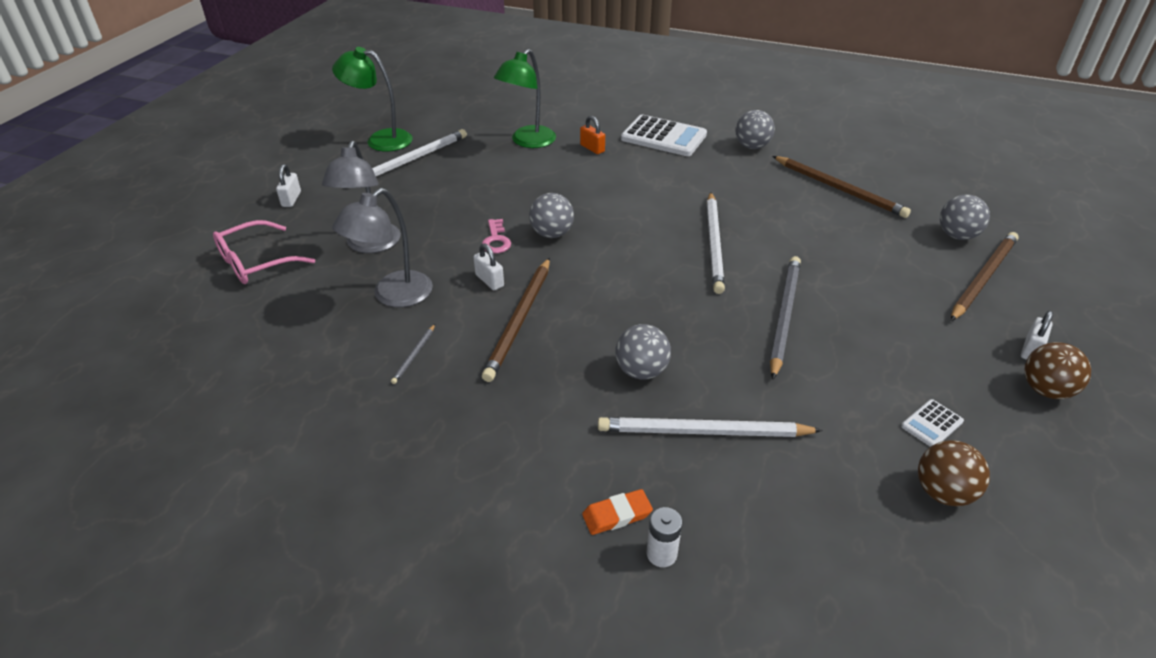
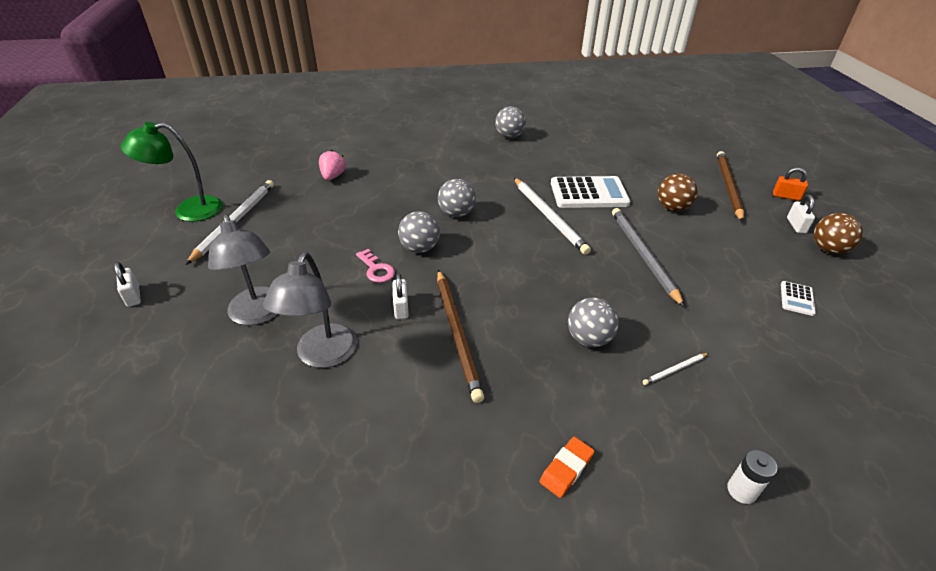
camera: 30 degrees left, 0 degrees up
(256, 262) = (141, 376): pink glasses -> none
(414, 355) = (390, 406): grey pencil -> none
(489, 280) = (401, 308): white padlock -> white padlock turned 60 degrees clockwise
(527, 142) = (333, 176): green lamp -> pink strawberry
(592, 148) = (392, 168): orange padlock -> orange padlock (786, 196)
(617, 515) = (681, 474): orange eraser -> orange eraser (566, 469)
(663, 137) = (440, 145): white calculator -> white calculator (589, 193)
(703, 432) = (674, 370): white pencil -> white pencil, size x0.45
(839, 189) = (592, 152): brown pencil -> none
(943, 492) = (848, 345): brown ball -> brown ball (672, 208)
(957, 235) = (688, 163): grey ball -> grey ball (456, 214)

